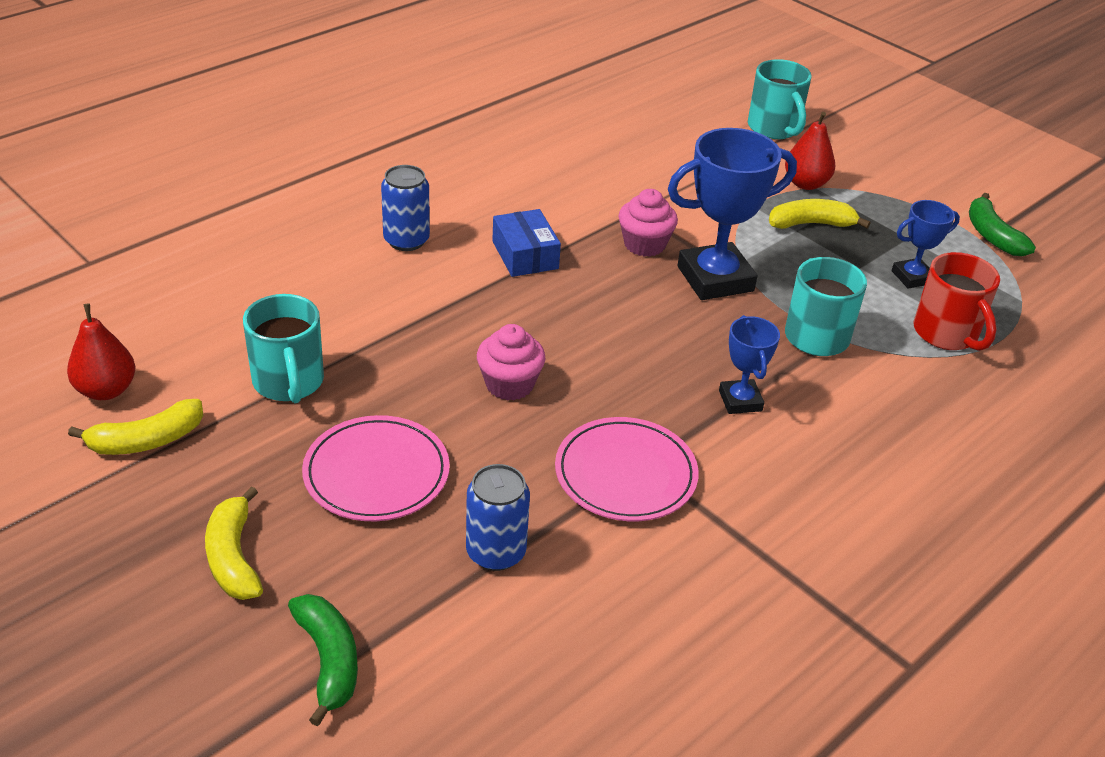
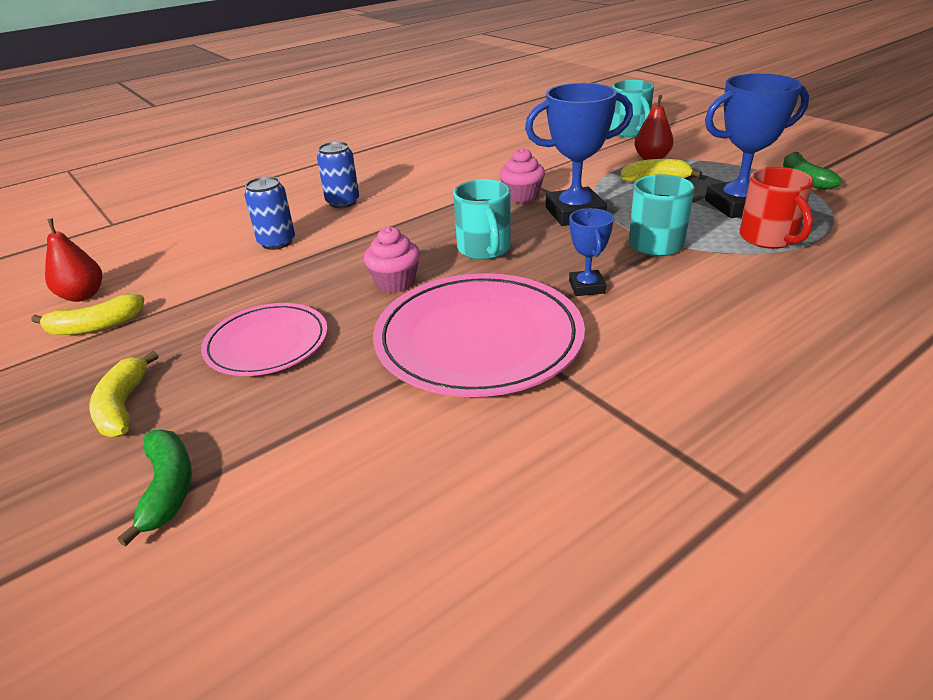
camera: 10 degrees right, 5 degrees down
(289, 383) = (222, 287): turquoise mug -> turquoise mug (484, 250)
(496, 552) = (349, 399): blue can -> blue can (277, 242)
(525, 255) = (429, 206): blue box -> none
(625, 474) = (478, 339): pink plate -> pink plate, size x1.66
(912, 277) = (737, 205): blue trophy -> blue trophy, size x1.87

